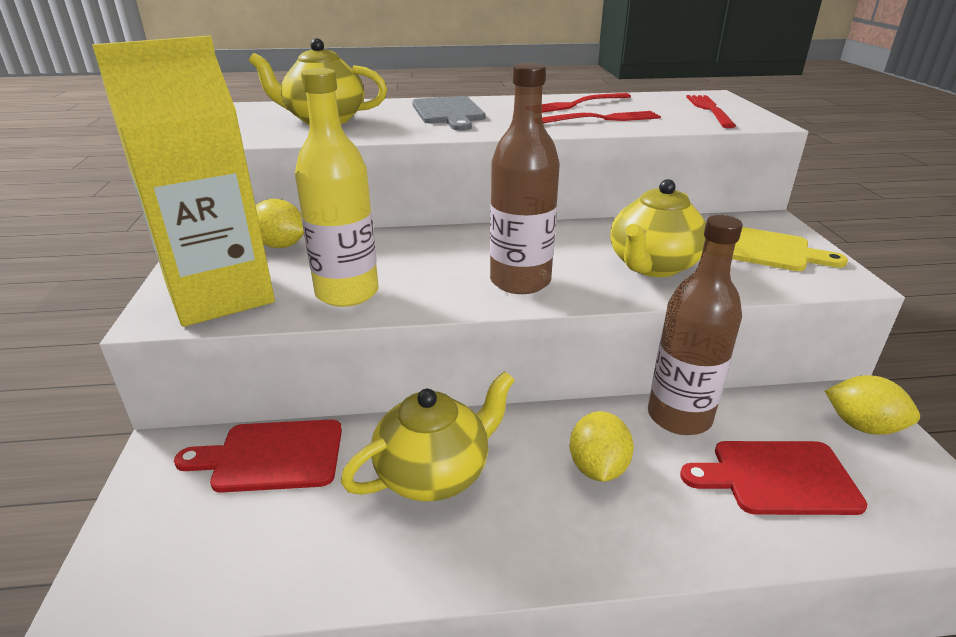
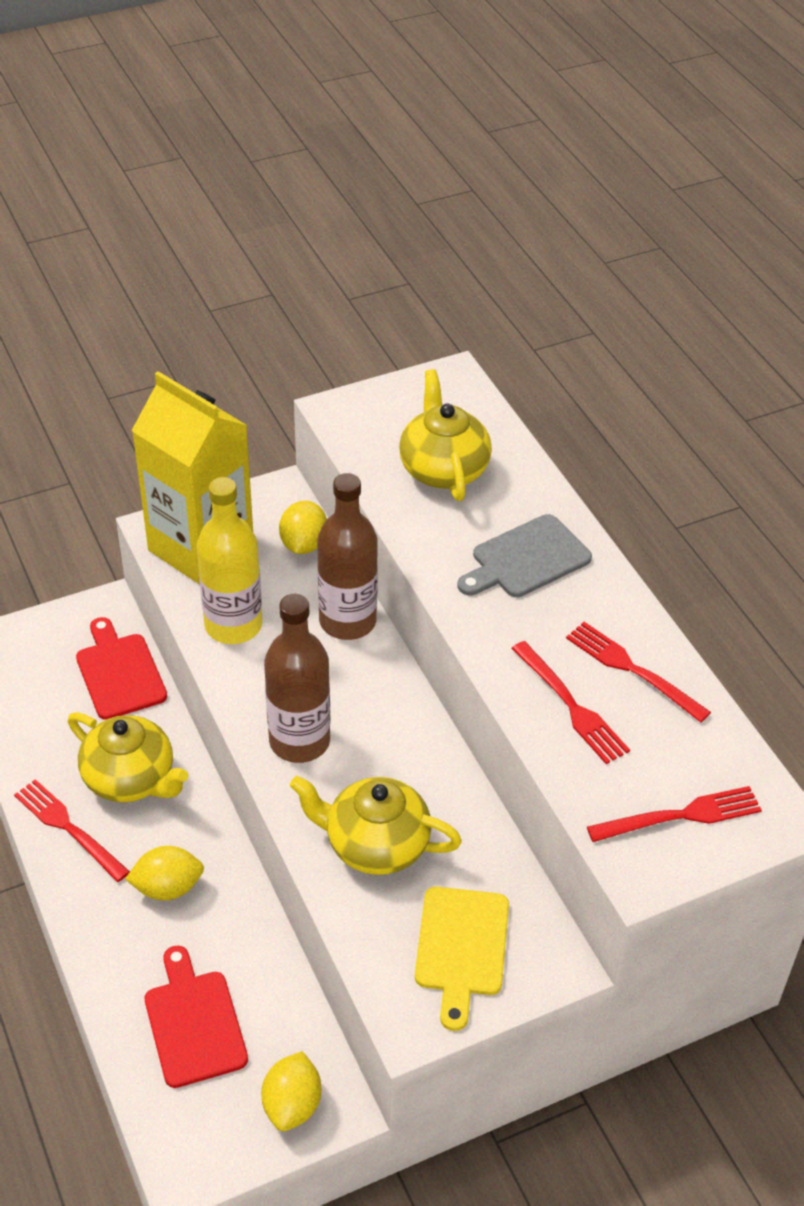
camera: 70 degrees right, 15 degrees up
(481, 546) = (68, 827): none -> red fork
(679, 416) = (256, 944): brown bottle -> brown bottle (347, 621)

